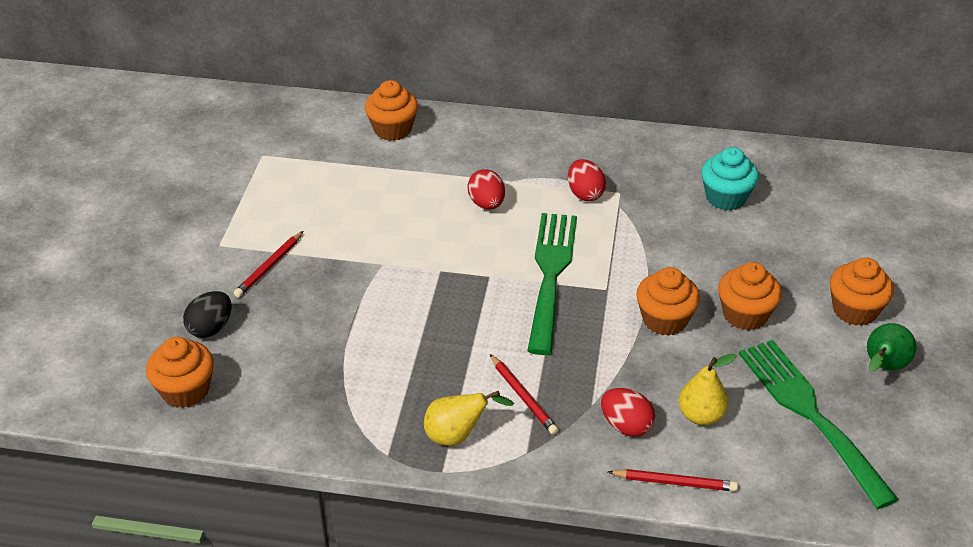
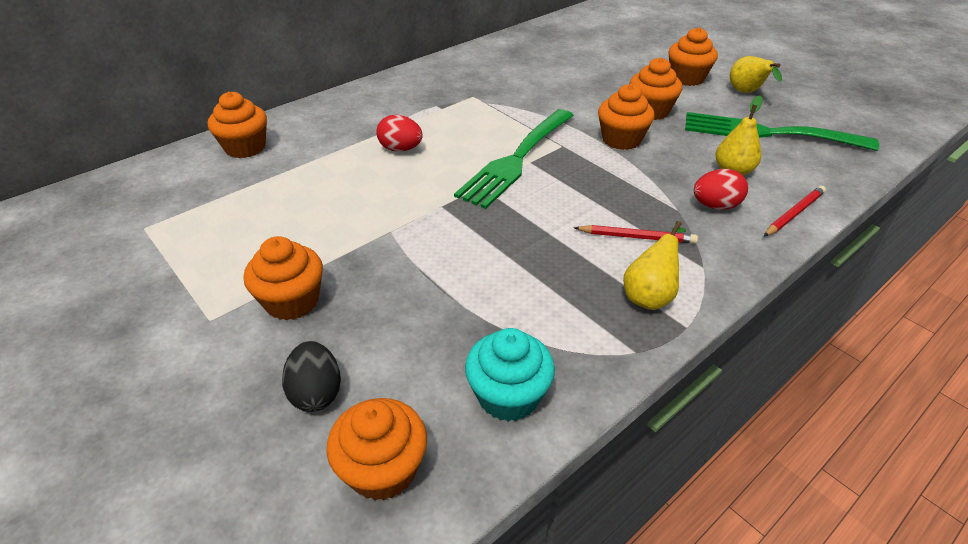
camera: 50 degrees left, 0 degrees up
(269, 267) = (292, 301): red pencil -> orange cupcake
(550, 274) = (516, 160): green fork -> green fork turned 105 degrees counterclockwise
(585, 194) = (454, 108): red egg -> none
(725, 198) = (533, 67): turquoise cupcake -> turquoise cupcake (508, 396)
(883, 367) = (746, 93): green pear -> yellow pear

